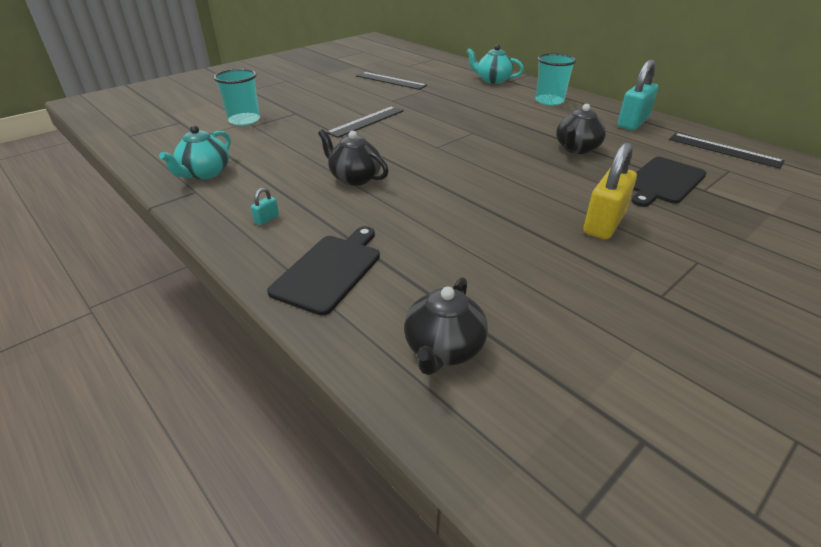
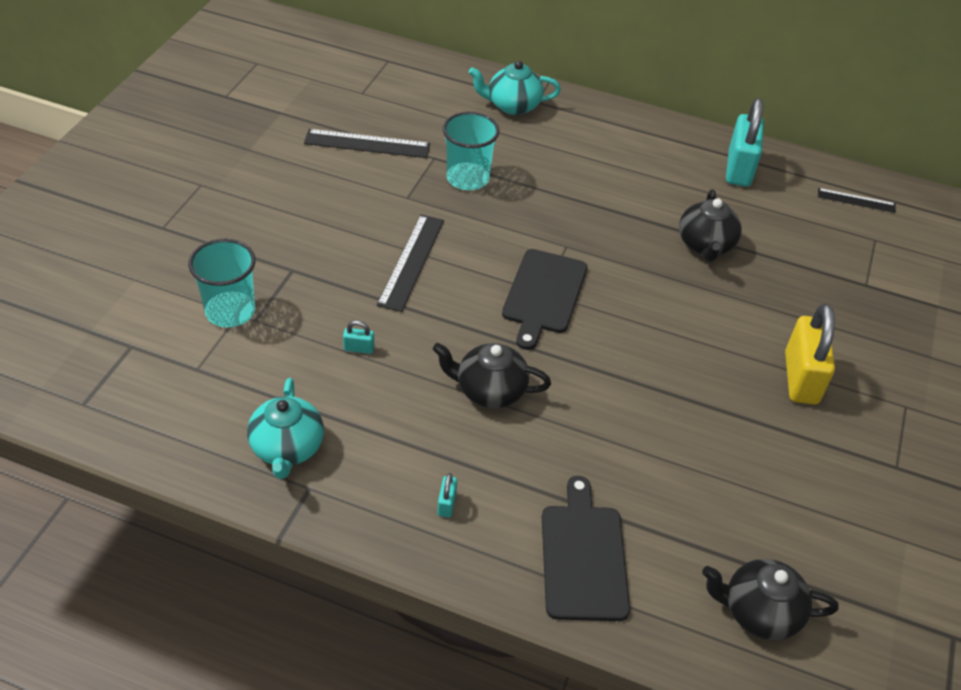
camera: 30 degrees left, 10 degrees up
(295, 146) = (359, 348): none -> turquoise padlock
(443, 349) = (759, 612): black teapot -> black teapot turned 105 degrees clockwise
(549, 101) = (617, 143): turquoise cup -> turquoise cup (467, 178)
(663, 181) = (822, 283): black cutting board -> black cutting board (543, 294)
(724, 150) = (856, 200): black ruler -> black ruler, size x0.61

